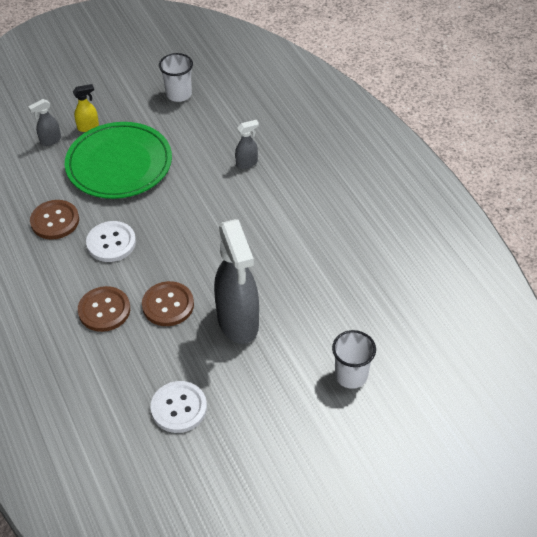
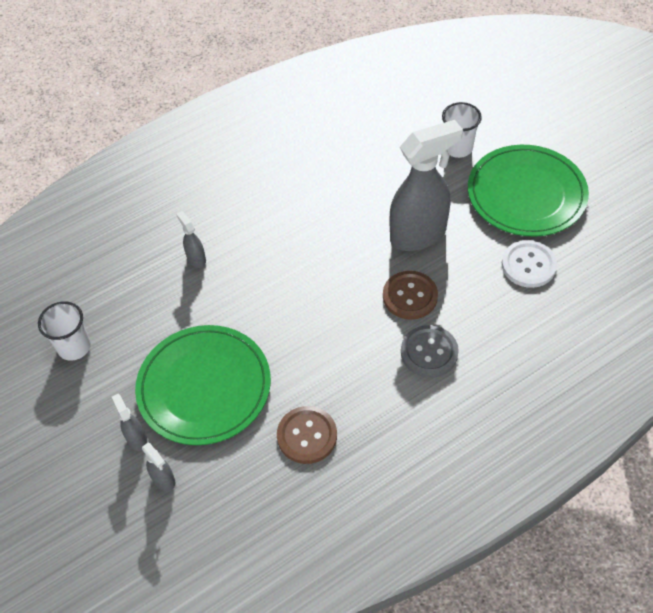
camera: 95 degrees left, 5 degrees up
(88, 127) = (136, 439): yellow spray bottle -> grey spray bottle
(104, 310) = (429, 352): brown button -> grey button
(111, 243) = (333, 367): white button -> none
(273, 427) = (526, 194): none -> green plate

